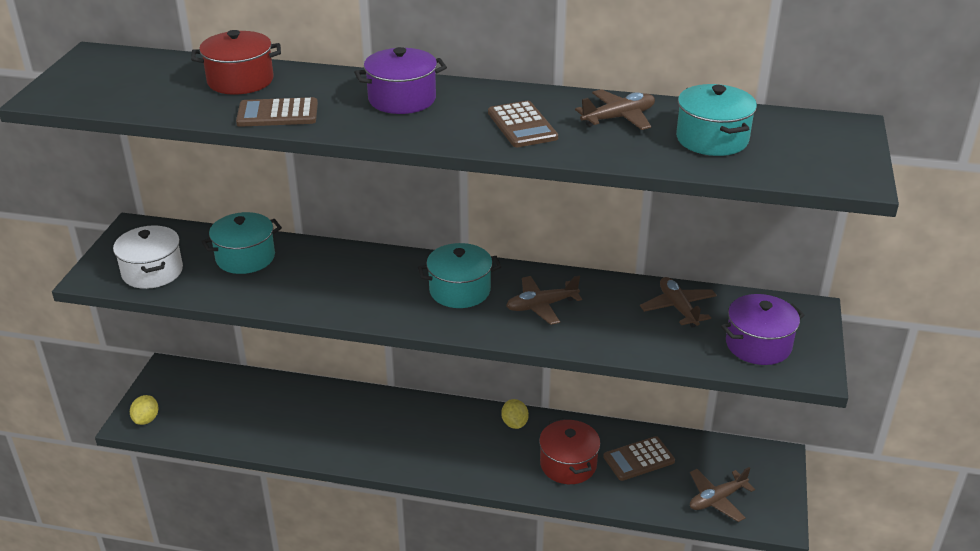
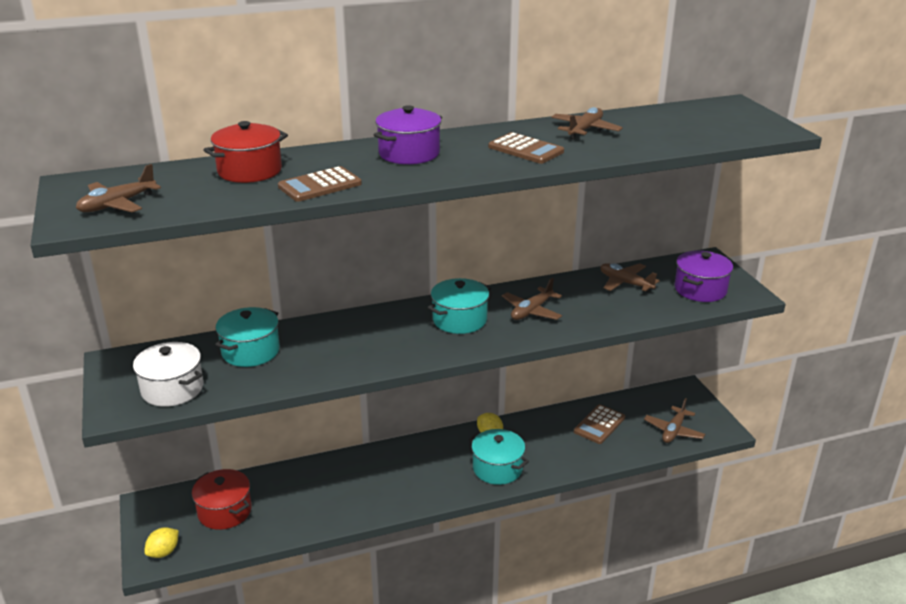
camera: 30 degrees left, 5 degrees down
(99, 87) = (117, 204): none -> brown plane
(146, 419) = (164, 552): yellow lemon -> yellow lemon turned 60 degrees clockwise
(568, 464) = (554, 447): red pot -> red pot (225, 511)
(712, 139) = (664, 128): turquoise pot -> turquoise pot (497, 468)

